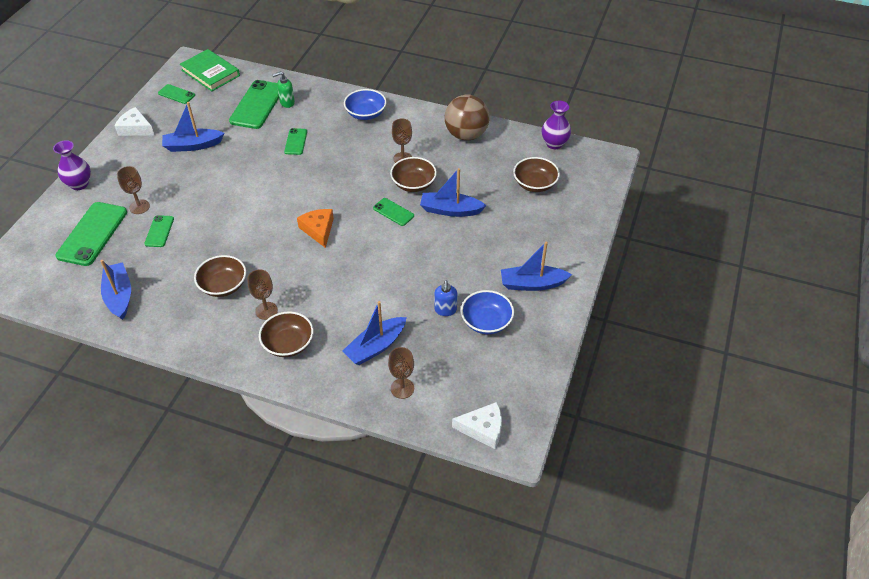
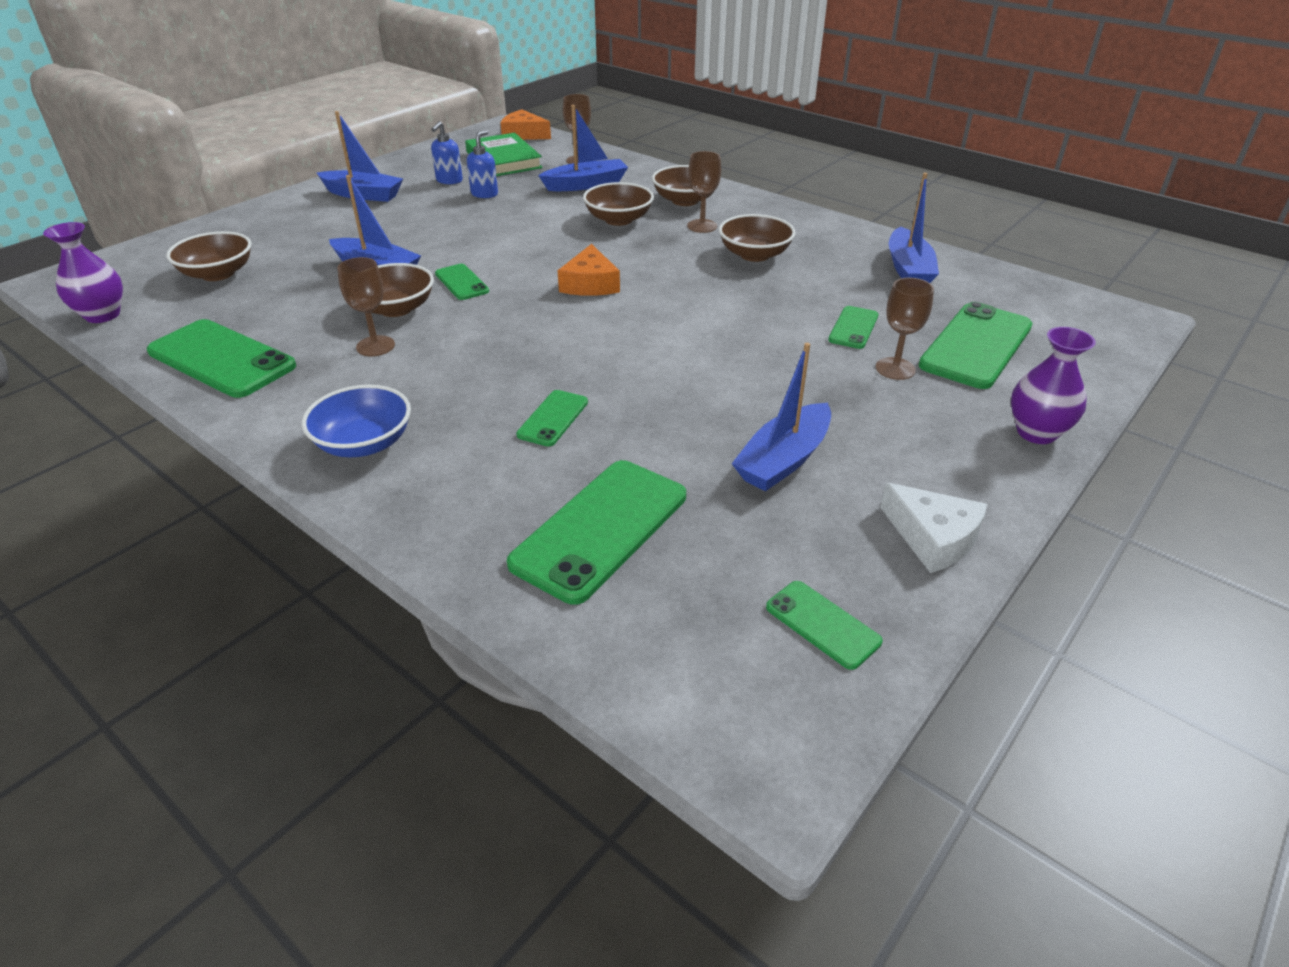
camera: 160 degrees left, 10 degrees down
(193, 145) = (783, 460): blue boat -> blue boat turned 120 degrees clockwise
(210, 73) = (705, 685): green book -> green book (503, 160)
(287, 103) = (523, 516): green soap dispenser -> none
(329, 303) = (618, 219): none -> brown bowl
(466, 135) = (221, 359): brown ball -> green phone
(483, 429) = (523, 134): white cheese -> orange cheese
(486, 322) = (449, 181): blue bowl -> blue soap dispenser

